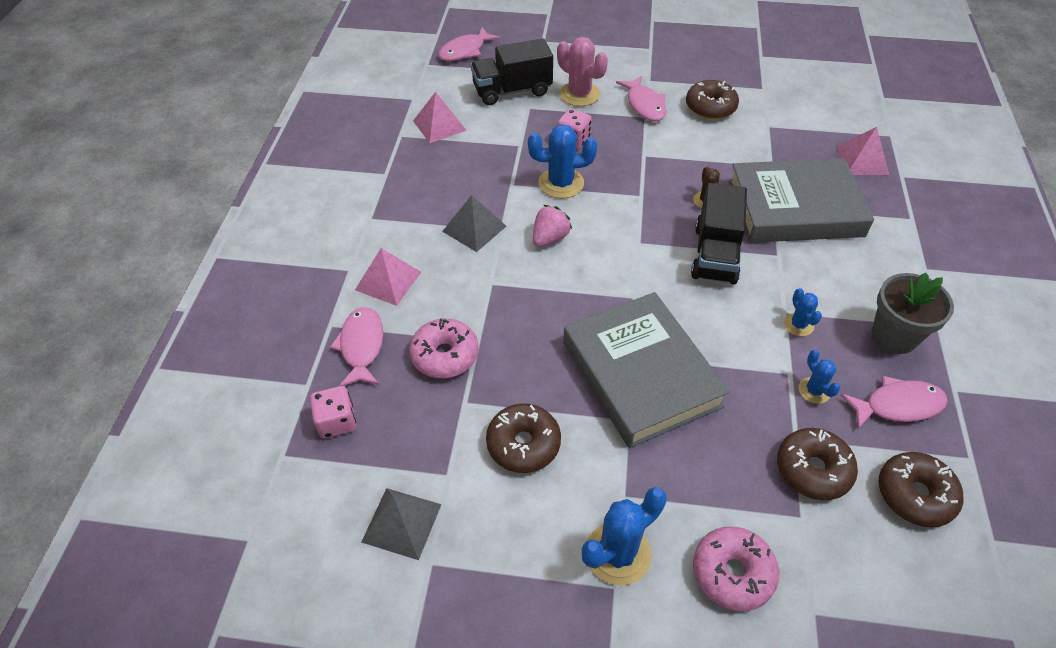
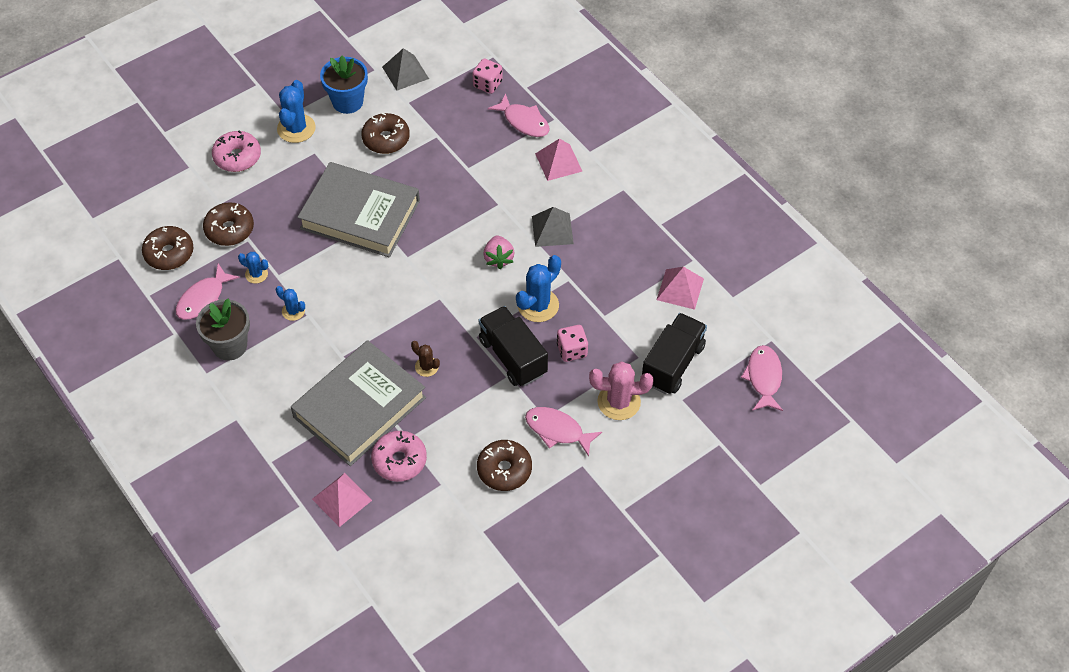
camera: 135 degrees right, 5 degrees up
(445, 355) = (475, 149): pink donut -> pink donut (399, 460)
(515, 539) = (347, 102): none -> blue flower pot
(715, 254) = (383, 325): black truck -> black truck (512, 357)

